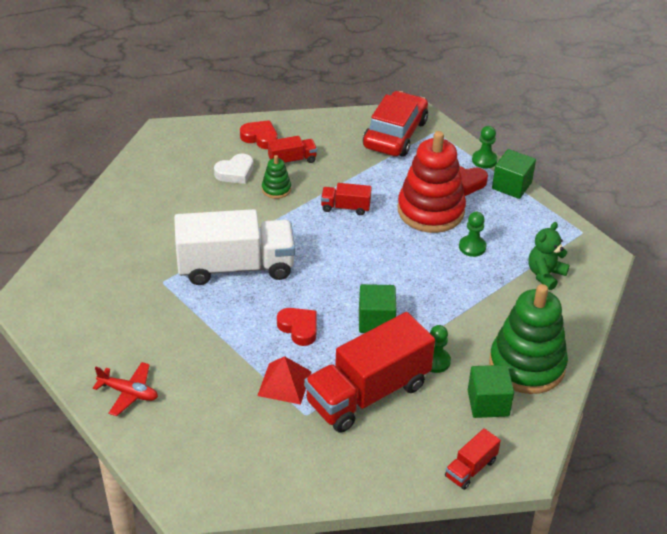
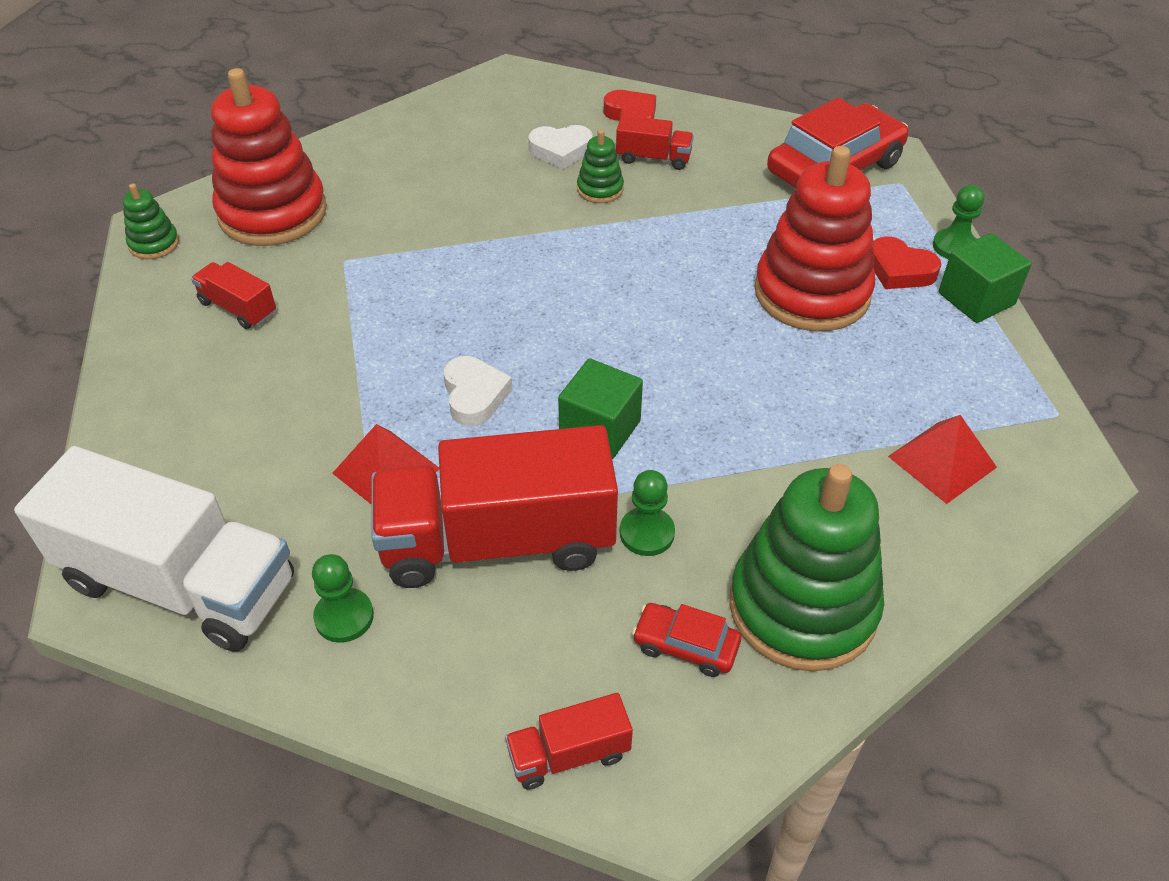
camera: 30 degrees right, 5 degrees up
(35, 313) = (154, 244): none -> green stacking toy
(93, 269) = (273, 213): none -> red stacking toy
(128, 393) = (167, 395): red plane -> none
(236, 267) = (458, 275): white truck -> white truck (180, 583)
(299, 328) = (474, 395): red heart -> white heart
(345, 207) = (681, 245): red truck -> red truck (238, 308)
(472, 247) = (842, 371): green pawn -> green pawn (344, 617)
(488, 403) = (685, 646): green cube -> red car
(545, 274) = (942, 461): green teddy bear -> red pyramid

